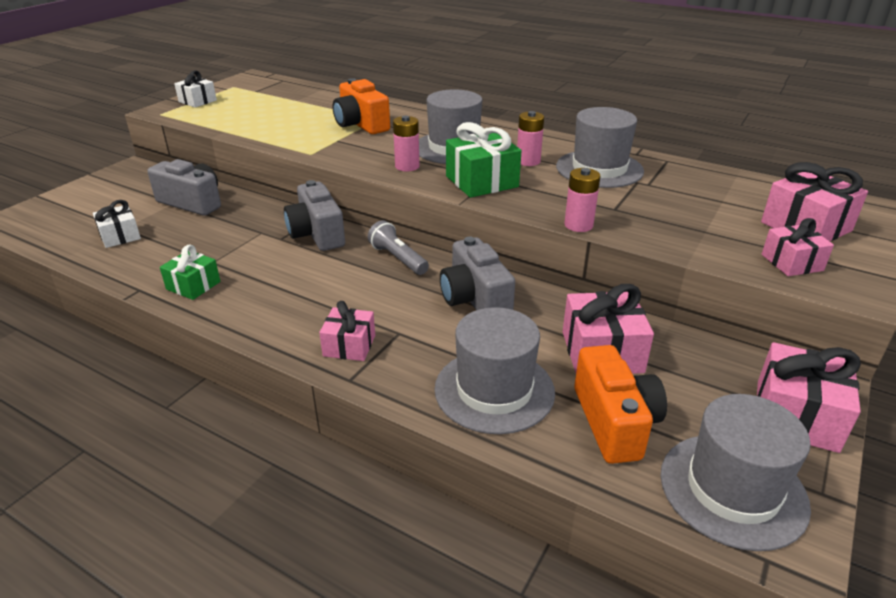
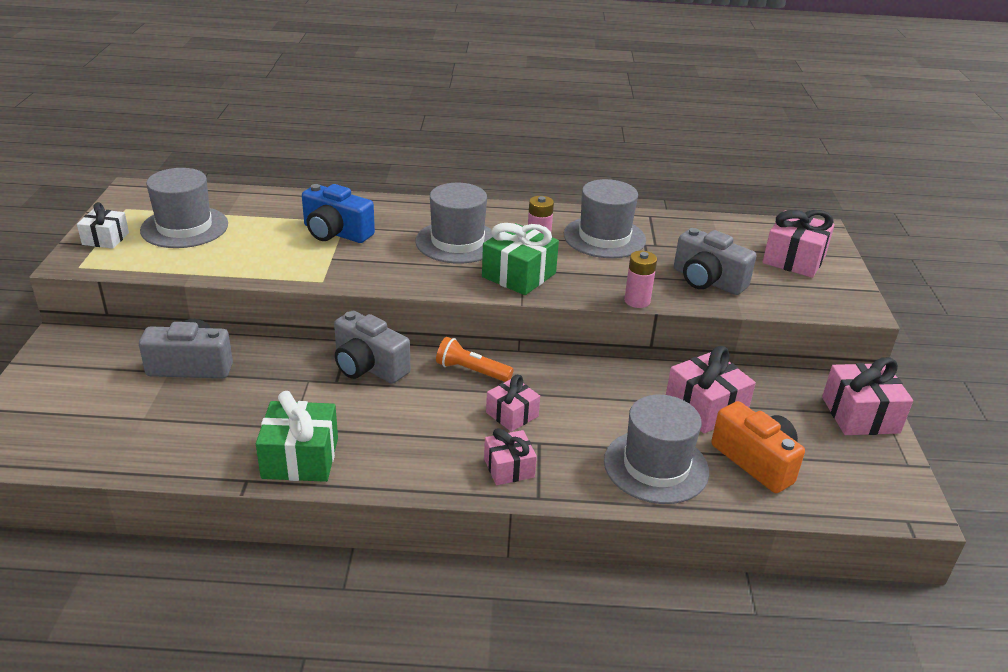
camera: 30 degrees left, 0 degrees up
(120, 236) = (152, 429): white gift -> none
(193, 285) = (300, 458): green gift -> green gift, size x1.59
(361, 124) = (336, 233): orange camera -> blue camera
(398, 258) = (471, 371): grey flashlight -> orange flashlight
(407, 166) = (434, 274): pink battery -> none
(475, 299) = (573, 391): grey camera -> grey camera (707, 280)
(732, 489) = (859, 482): grey hat -> grey hat (184, 227)
(792, 262) = (807, 295): pink gift -> pink gift (512, 414)

